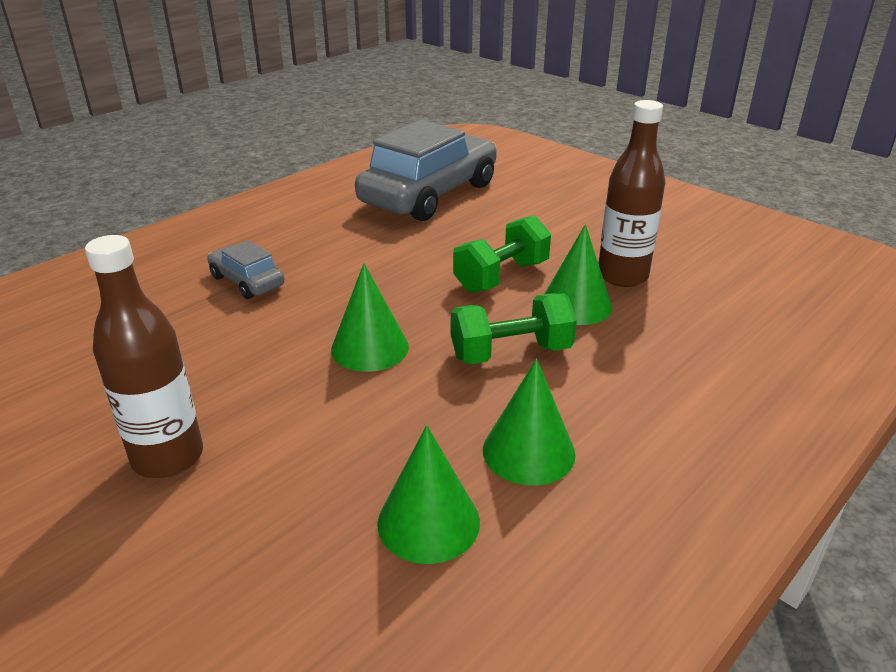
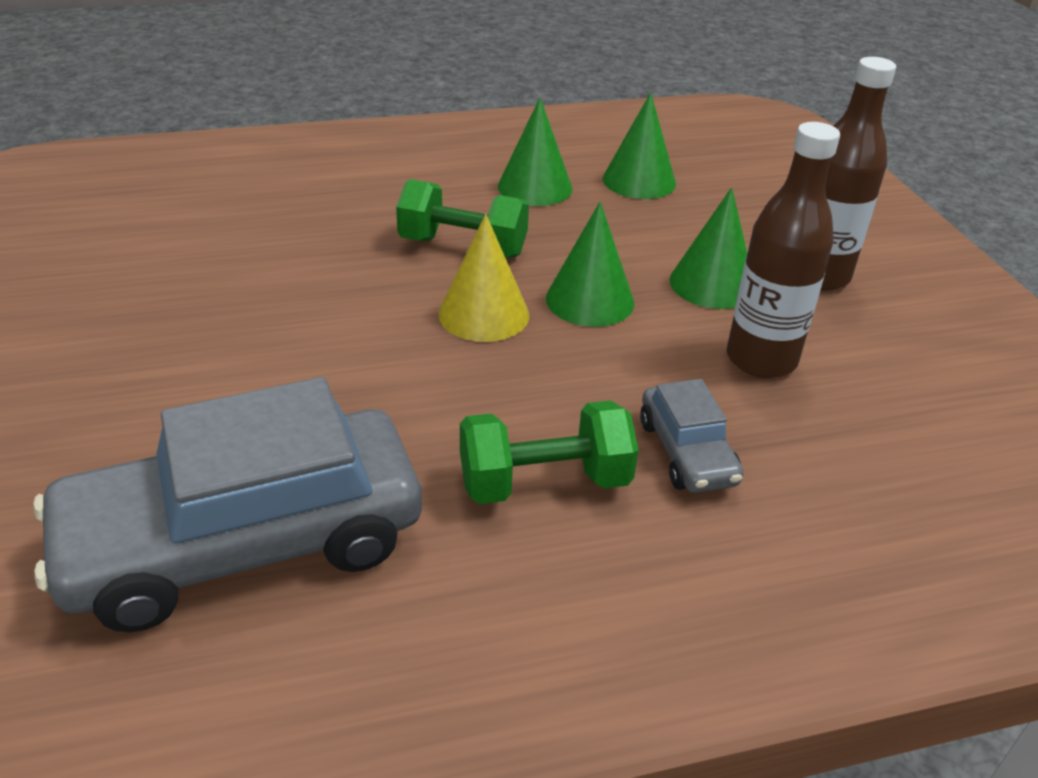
camera: 150 degrees left, 5 degrees up
(435, 309) = (484, 314): none -> yellow cone
(501, 277) = (362, 324): green dumbbell -> green dumbbell (544, 482)
(576, 305) = (337, 263): green cone -> green cone (712, 284)
(622, 276) = (238, 272): brown bottle -> brown bottle (761, 359)

